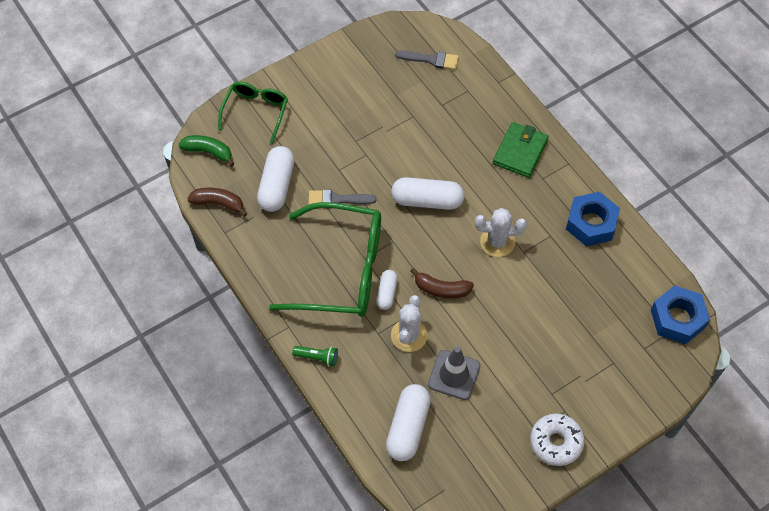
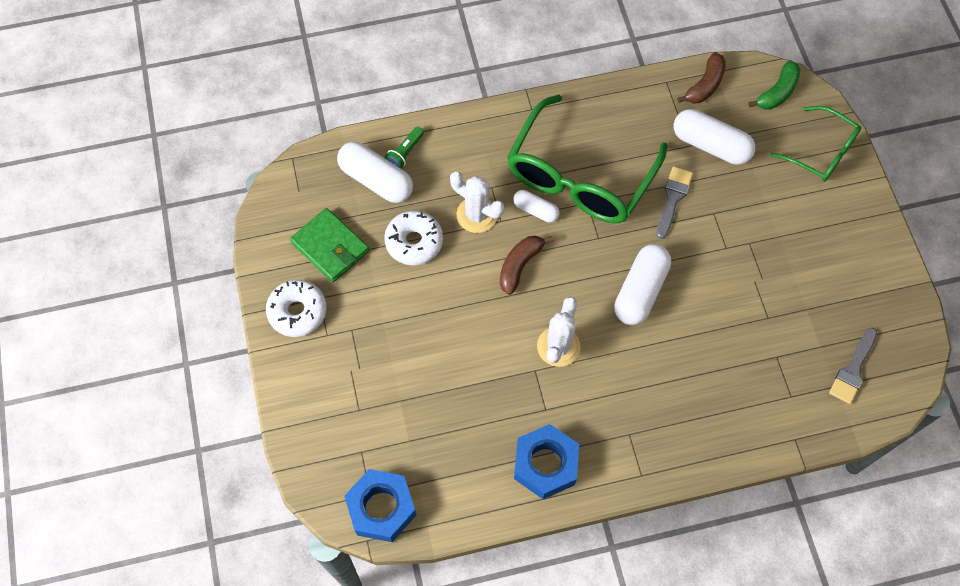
camera: 110 degrees right, 5 degrees up
(317, 357) = (486, 124): green flashlight -> green flashlight (405, 153)
(454, 375) = (414, 242): grey traffic cone -> white donut
(520, 152) = (677, 422): green wallet -> green wallet (330, 247)

